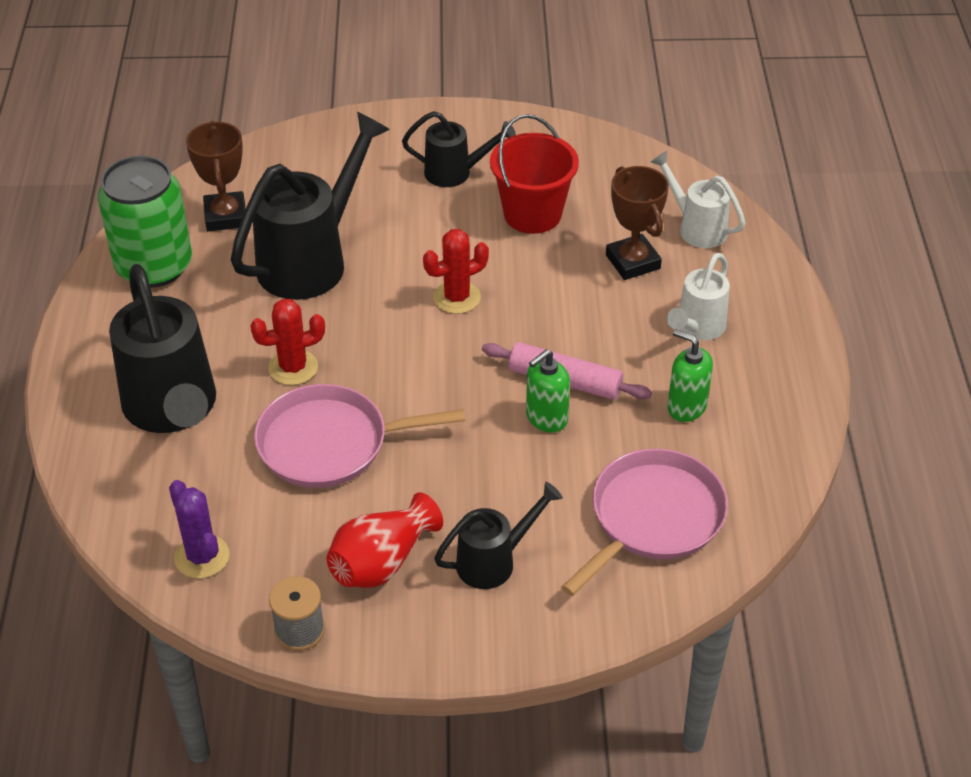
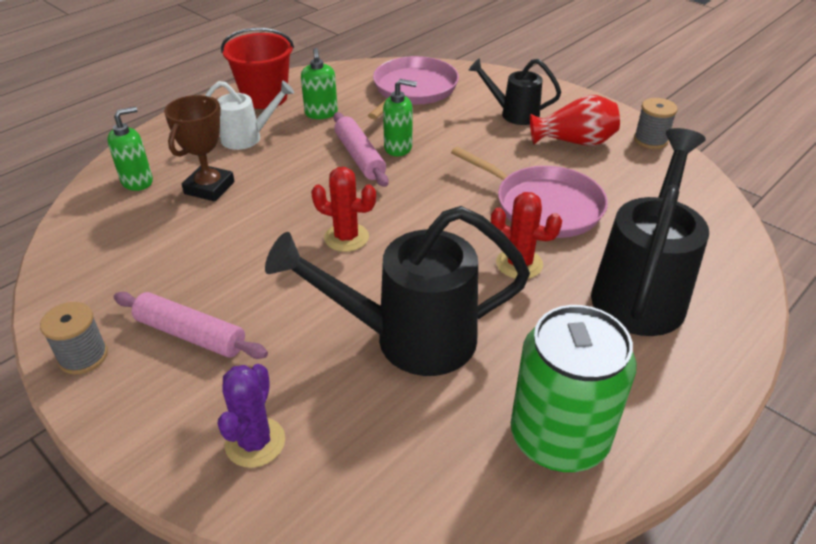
camera: 135 degrees left, 5 degrees down
(202, 557) = (685, 196): purple cactus -> purple cactus (255, 442)
(226, 216) = (434, 446): brown trophy -> none
(455, 173) = (191, 334): black watering can -> pink rolling pin
(496, 125) = (83, 356): none -> grey spool
(532, 214) = (203, 258): red bucket -> red bucket (265, 97)
(652, 518) = (413, 90): pink pan -> pink pan turned 120 degrees clockwise
(696, 227) = (137, 181): white watering can -> green soap dispenser

